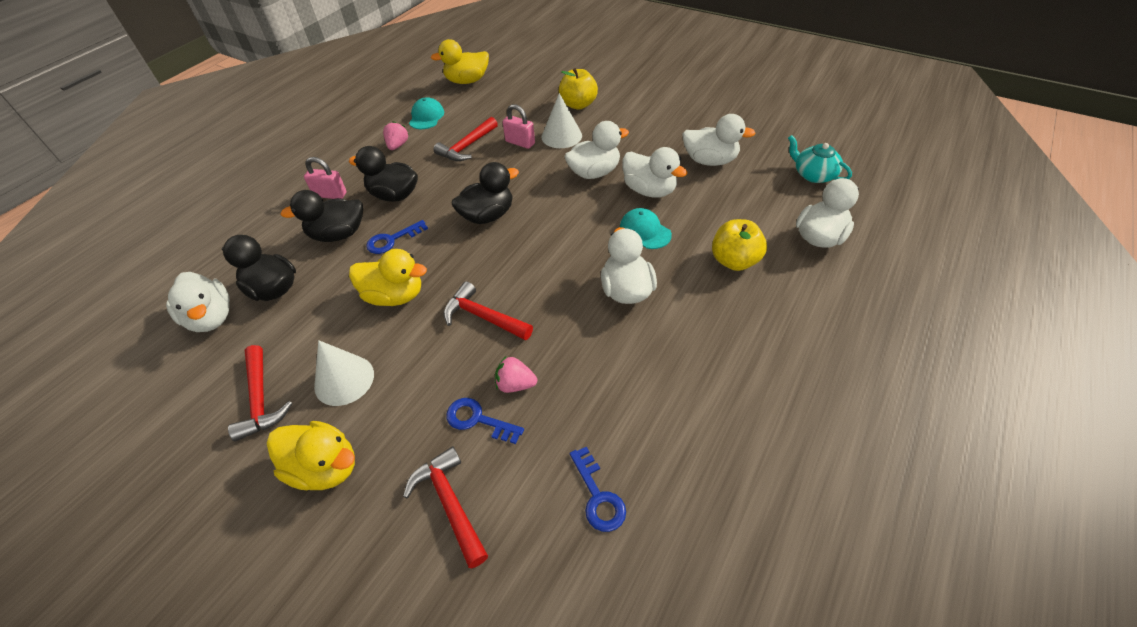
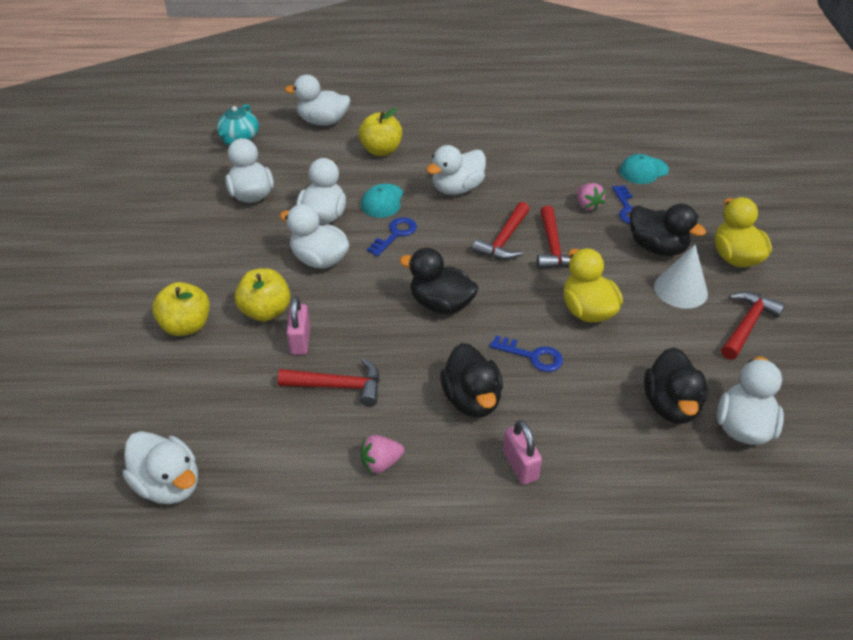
camera: 125 degrees left, 5 degrees down
(338, 234) = (565, 407): black duck -> black duck (657, 247)
(426, 117) = (295, 474): turquoise cap -> turquoise cap (643, 171)
(449, 503) = (684, 196): red hammer -> red hammer (504, 240)
(467, 81) = (169, 484): yellow duck -> white duck
(561, 136) = (266, 311): white cone -> yellow apple
(598, 496) = (615, 148): blue key -> blue key (395, 234)

